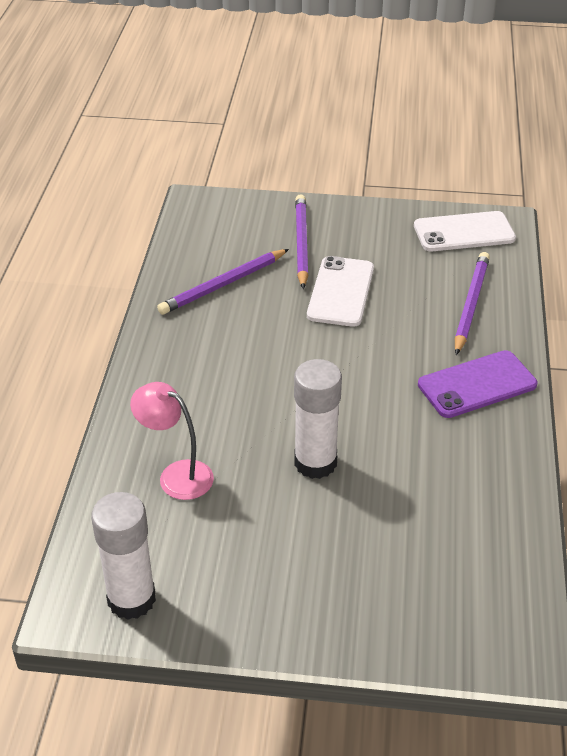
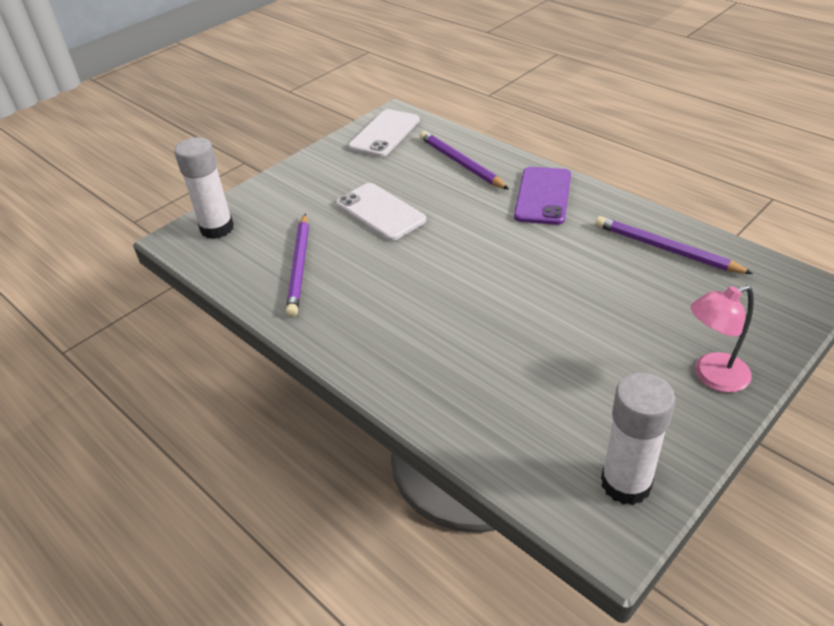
camera: 50 degrees left, 0 degrees up
(176, 475) = (499, 390): pink lamp -> pink lamp (712, 376)
(301, 243) = (302, 207): purple pencil -> purple pencil (666, 249)
(315, 463) = (553, 305): white glue stick -> white glue stick (217, 228)

